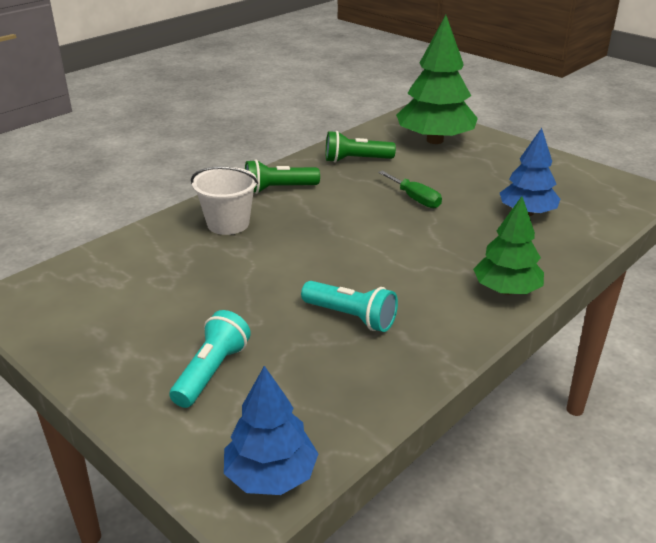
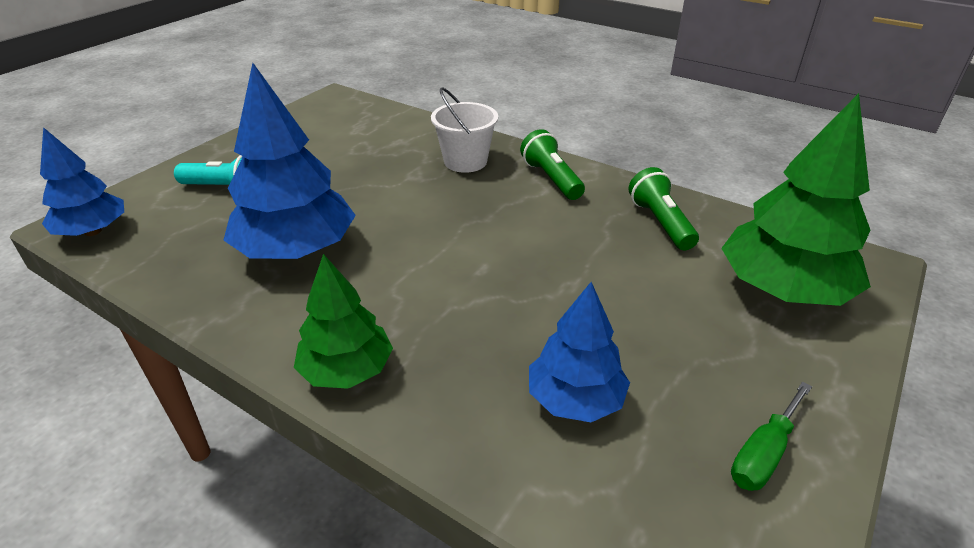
camera: 80 degrees right, 5 degrees up
(351, 317) = (297, 250): turquoise flashlight -> blue tree
(415, 199) = (571, 279): green screwdriver -> green screwdriver (763, 454)

